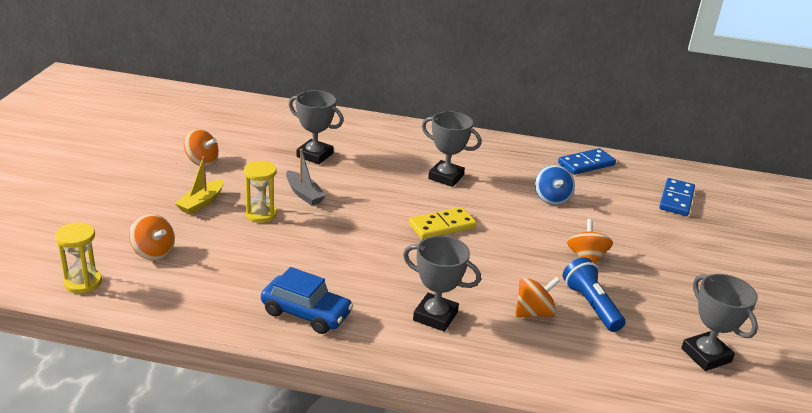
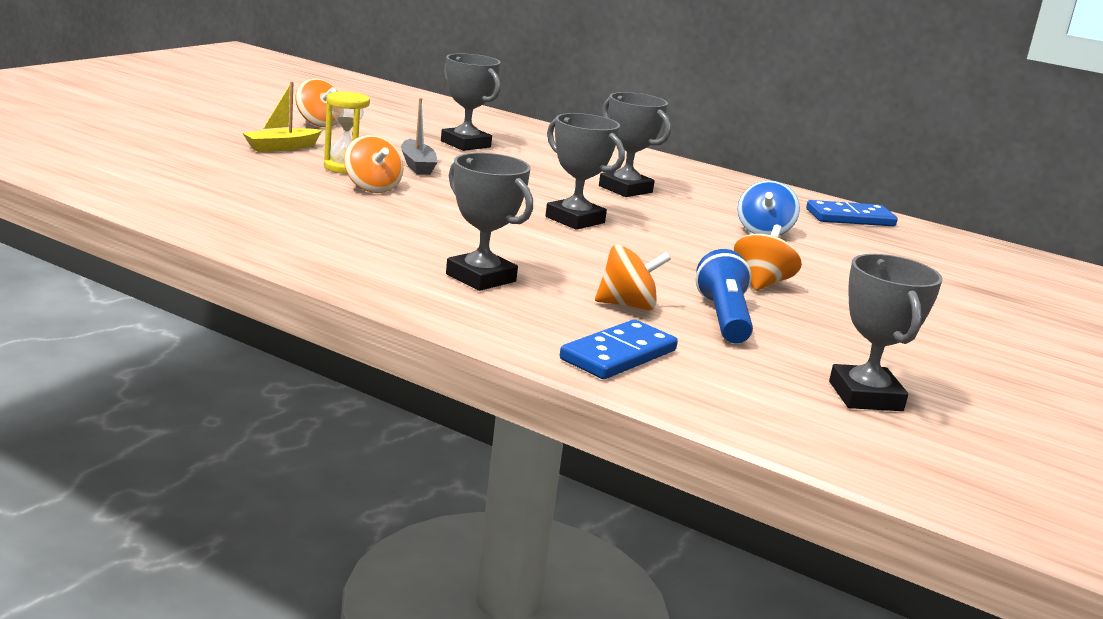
camera: 20 degrees right, 10 degrees down
(83, 282) = (76, 168): yellow hourglass -> none
(153, 252) = (182, 166): orange spinning top -> orange spinning top (372, 187)
(306, 313) = (311, 240): blue car -> none
(442, 226) = (575, 220): yellow domino -> grey trophy
(676, 199) = (966, 269): blue domino -> blue domino (618, 355)

